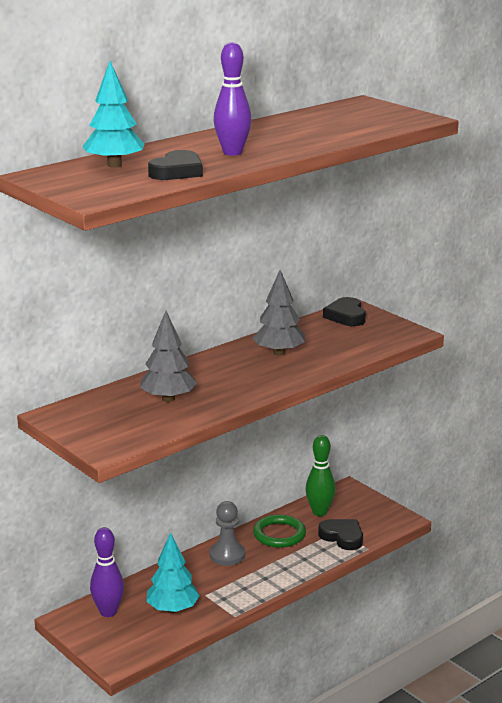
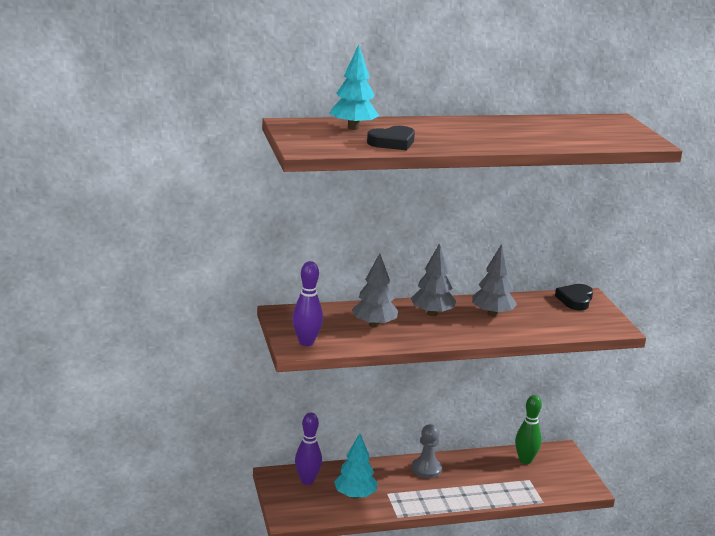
camera: 25 degrees right, 0 degrees up
(218, 369) = (432, 313): none -> grey tree
(232, 152) = (454, 137): purple bowling pin -> purple bowling pin (306, 342)
(279, 534) = (479, 467): green ring -> none
(342, 537) = (529, 486): black heart -> none

